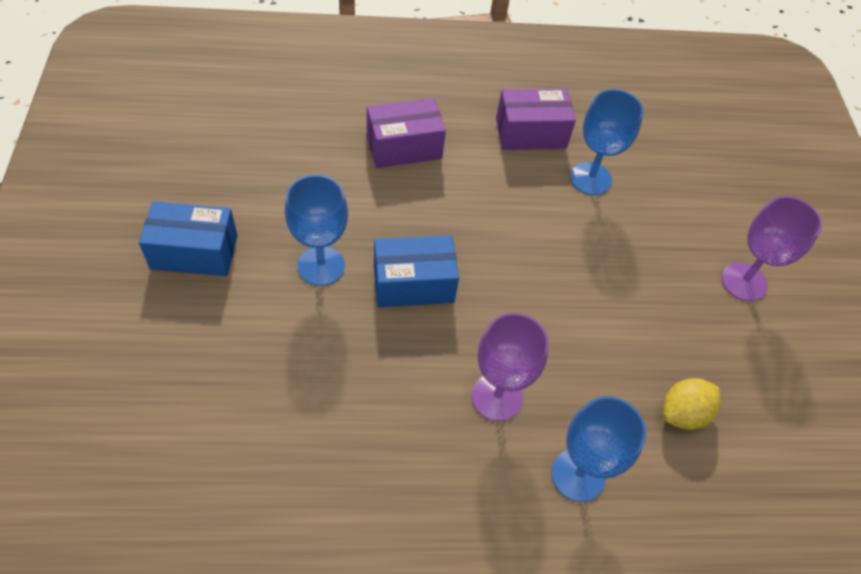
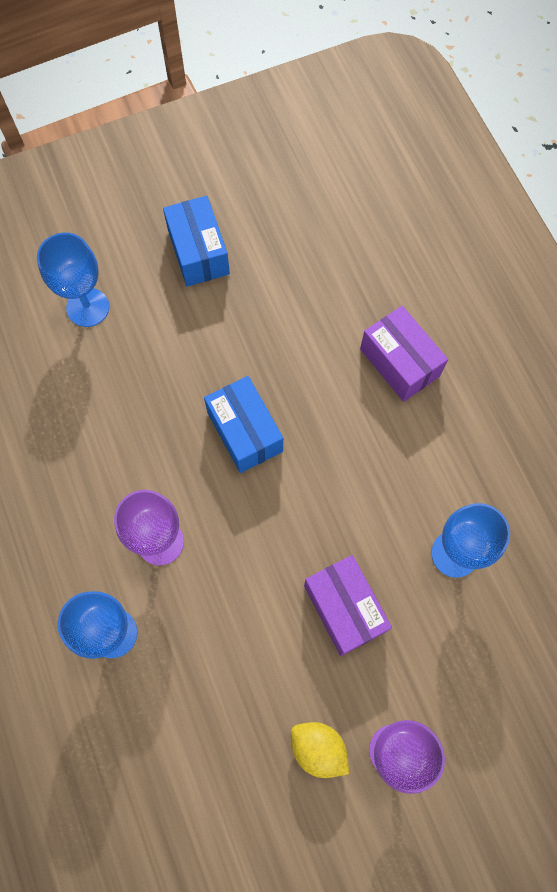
camera: 75 degrees right, 15 degrees up
(321, 266) = (229, 351): blue goblet -> blue goblet (88, 307)
(531, 133) = (486, 474): purple box -> purple box (344, 608)
(683, 413) = (209, 715): yellow lemon -> yellow lemon (318, 748)

